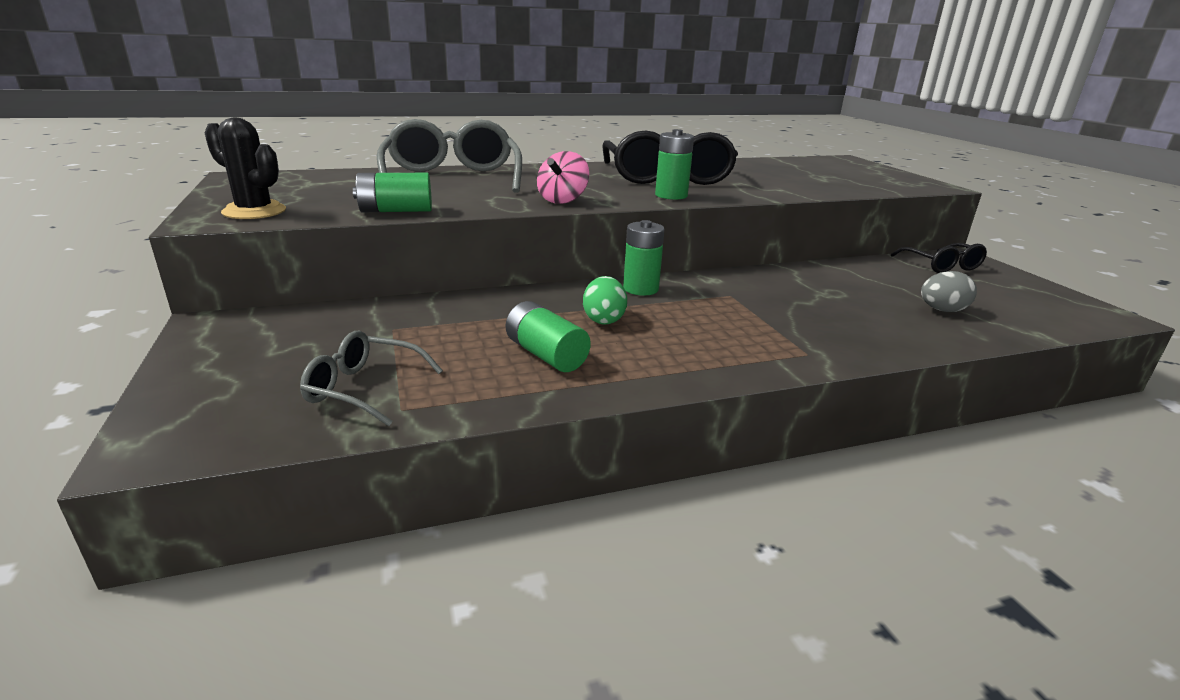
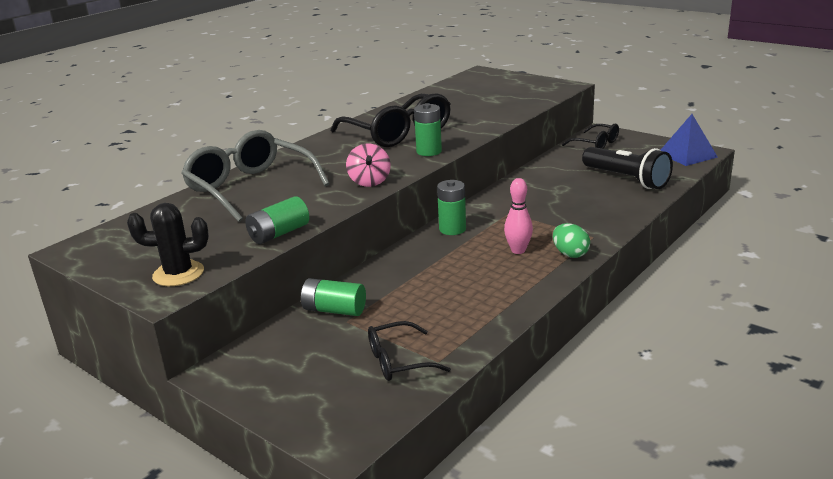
camera: 30 degrees left, 0 degrees up
(364, 389) = (399, 361): grey glasses -> black glasses
(546, 355) = (464, 296): green battery -> green battery (334, 310)
(603, 320) = (462, 260): green egg -> green egg (570, 254)
(684, 333) = (518, 250): none -> pink bowling pin
(942, 310) = (626, 179): grey egg -> black flashlight
(1076, 312) = (687, 155): none -> blue pyramid

